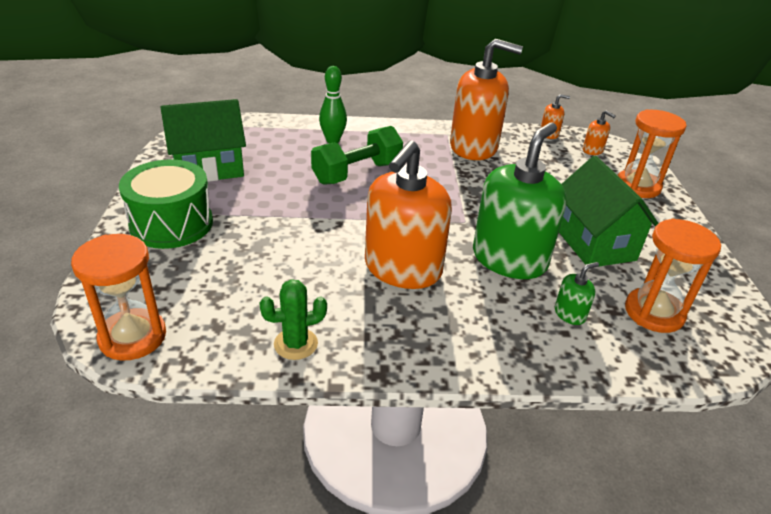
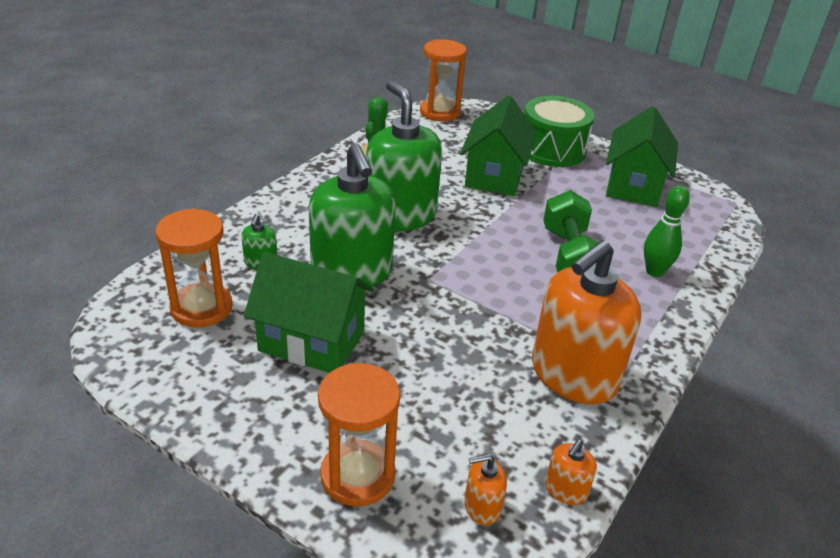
camera: 125 degrees right, 0 degrees up
(266, 241) = (494, 176): none -> green house
(402, 269) = (400, 215): orange soap dispenser -> green soap dispenser

